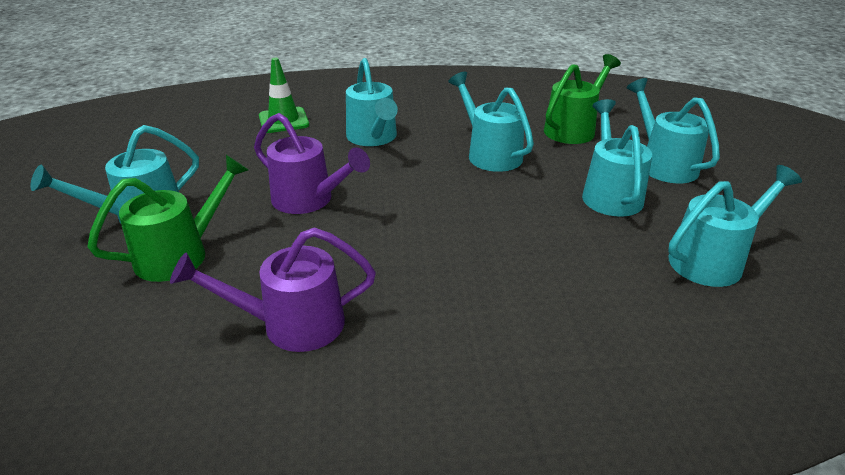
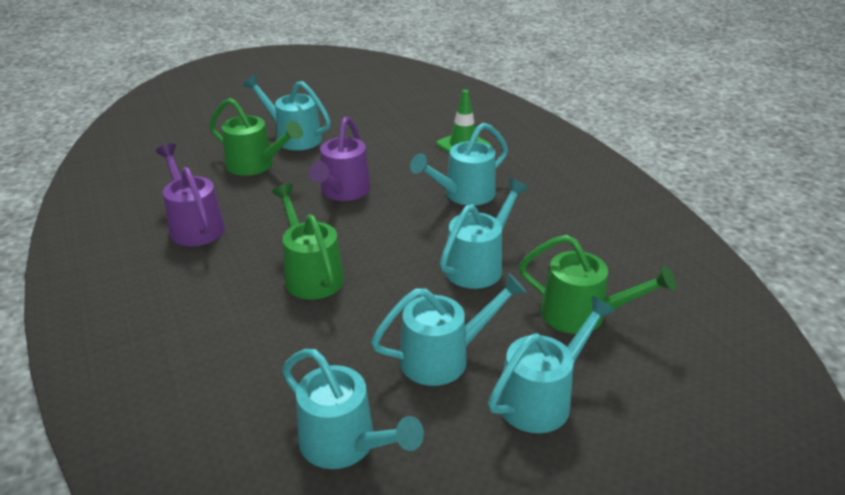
camera: 70 degrees right, 0 degrees up
(456, 244) = (310, 274): none -> green watering can

